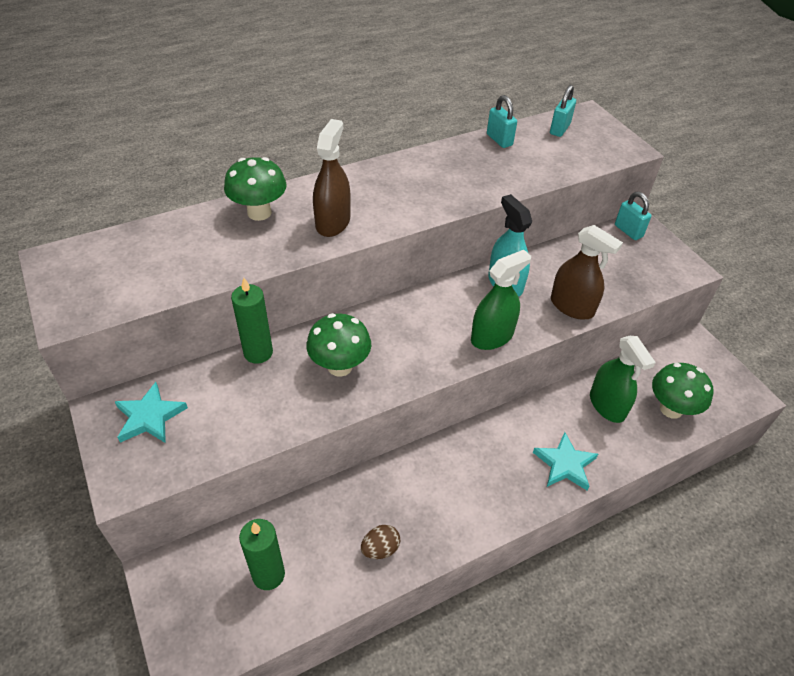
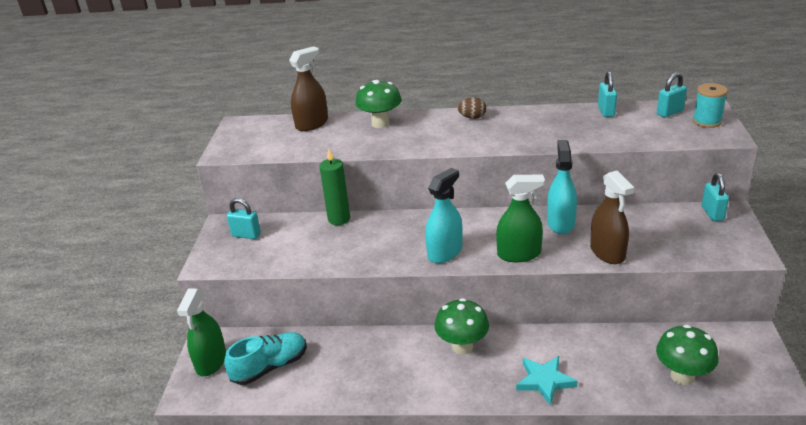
camera: 35 degrees right, 15 degrees down
(149, 417) = (246, 235): turquoise star -> turquoise padlock
(268, 575) = (270, 367): green candle -> turquoise shoe
(333, 222) = (425, 138): brown spray bottle -> brown spray bottle (312, 124)
(340, 366) = (387, 241): green mushroom -> green mushroom (462, 346)
(380, 549) = (354, 381): brown egg -> brown egg (472, 117)
(415, 360) = (445, 252): none -> turquoise spray bottle
(600, 134) = (707, 121): none -> turquoise spool
(607, 405) = (619, 353): green spray bottle -> green spray bottle (211, 361)

